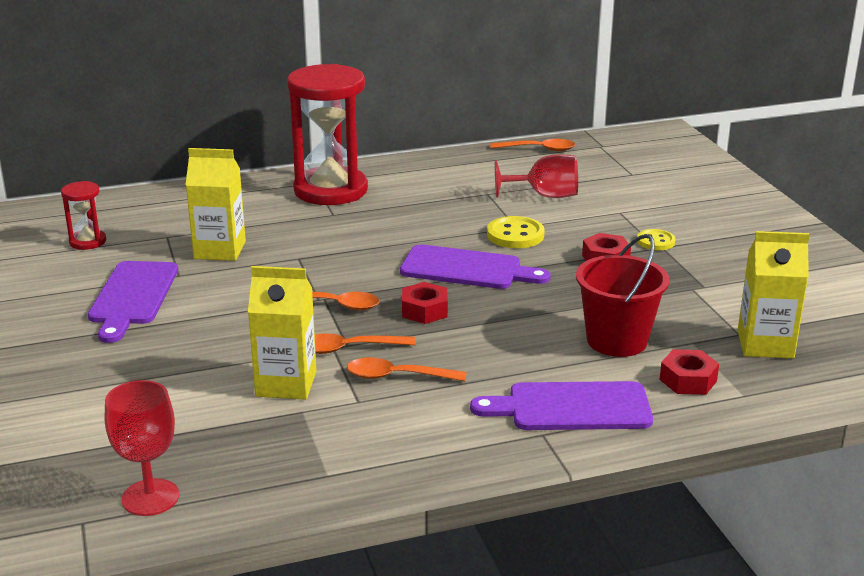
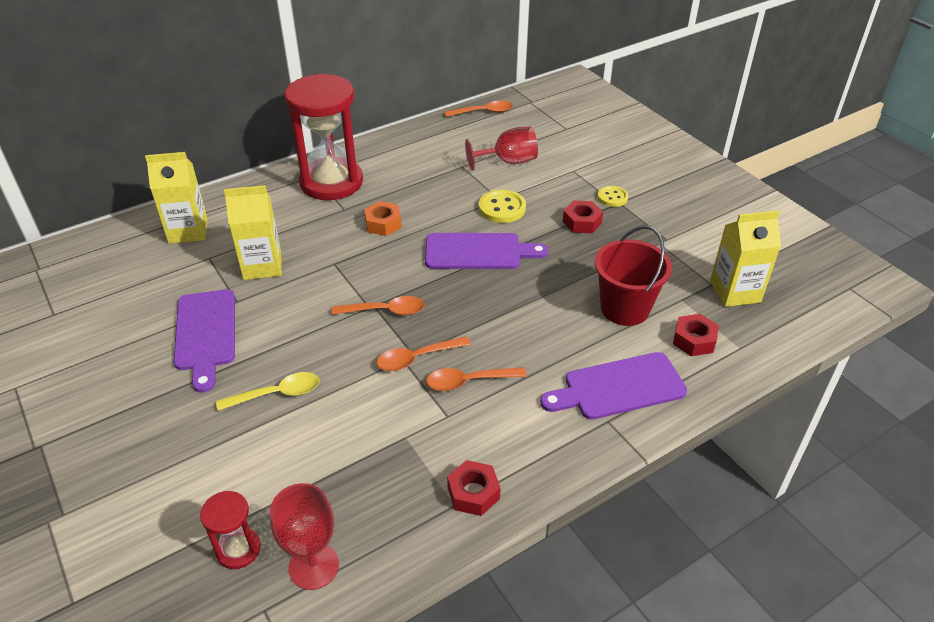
camera: 15 degrees left, 15 degrees up
(87, 241) = (138, 276): red hourglass -> red hourglass (238, 549)
(182, 355) = (277, 394): none -> yellow spoon
(286, 384) = (380, 409): yellow carton -> yellow carton (188, 231)
(370, 232) = (383, 224): none -> orange nut
(424, 310) = (462, 304): red nut -> red nut (473, 493)

